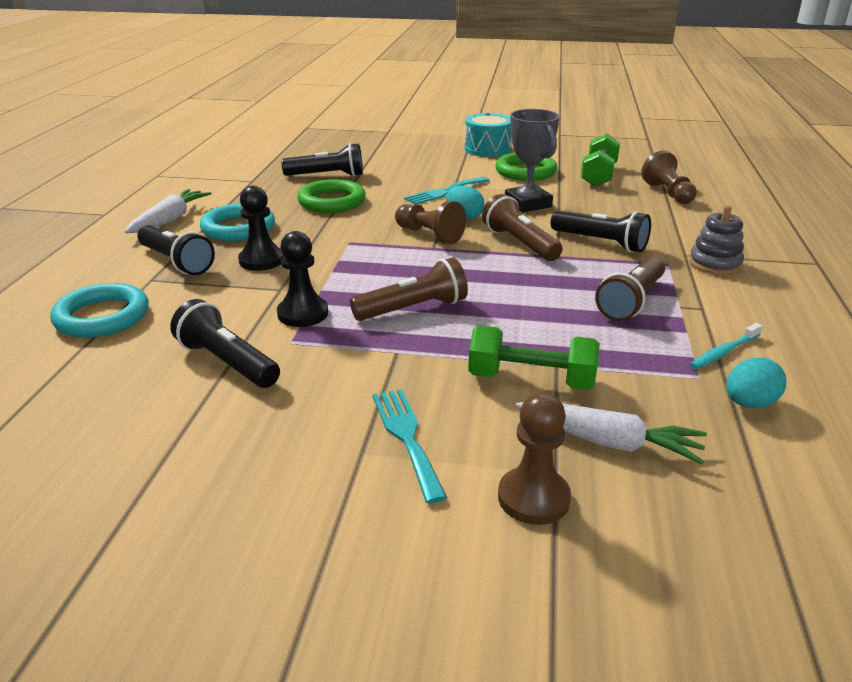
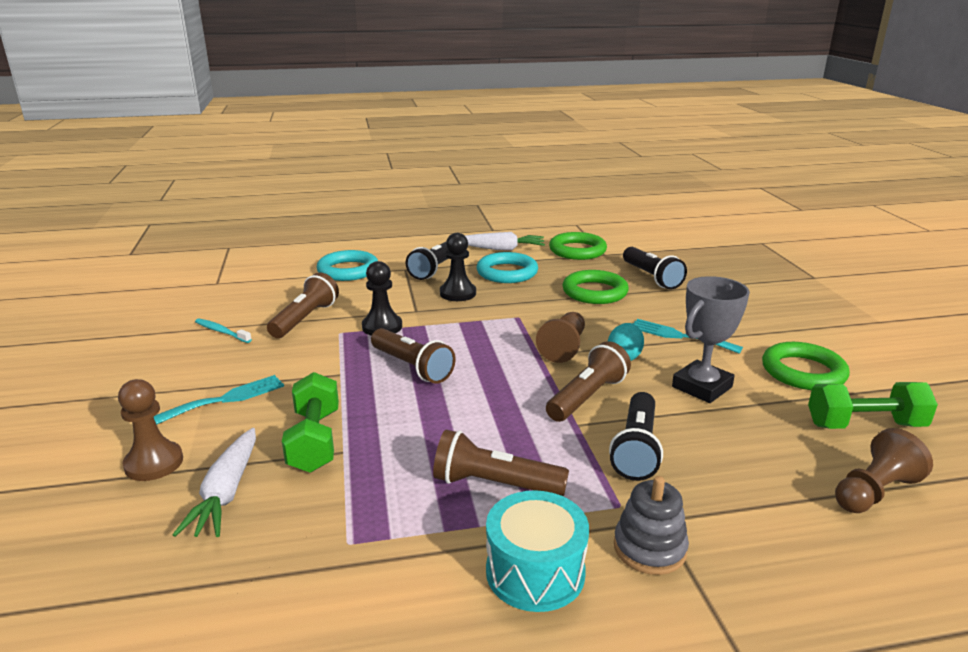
camera: 70 degrees right, 5 degrees down
(227, 188) = (577, 250): none -> green ring
(227, 363) = (305, 319): black flashlight -> brown flashlight
(487, 149) = (846, 337): turquoise drum -> turquoise drum (535, 572)
(724, 352) = (408, 561): turquoise toothbrush -> turquoise toothbrush (221, 332)
(749, 403) = (303, 583): turquoise egg -> none

